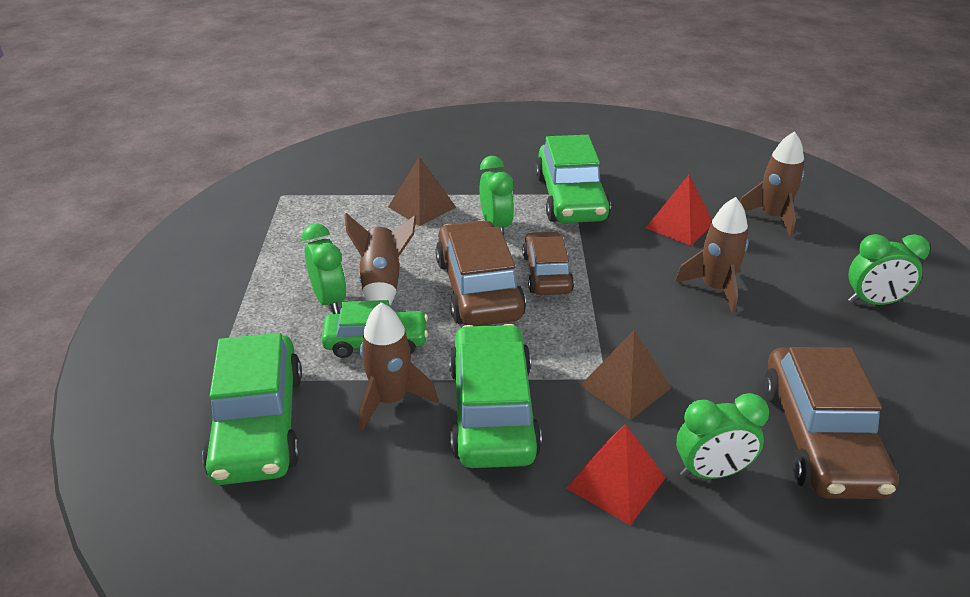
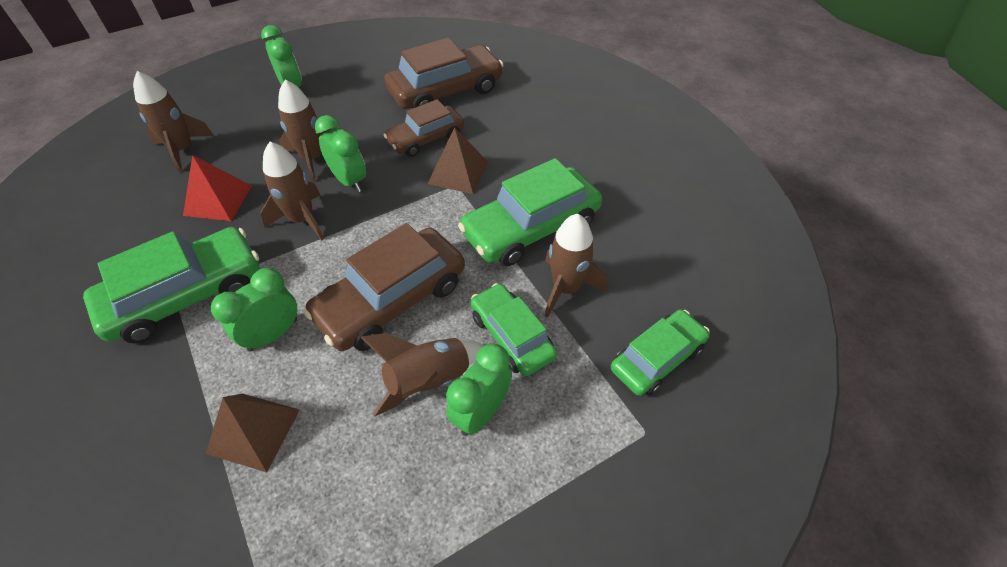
camera: 120 degrees left, 15 degrees up
(258, 424) = (657, 358): green car -> green car, size x0.63
(547, 273) = (342, 261): brown car -> brown car (426, 139)
(616, 482) = (543, 153): red pyramid -> none
(620, 264) = (302, 219): none -> brown rocket
(711, 472) = (504, 122): green clock -> green clock (349, 181)

